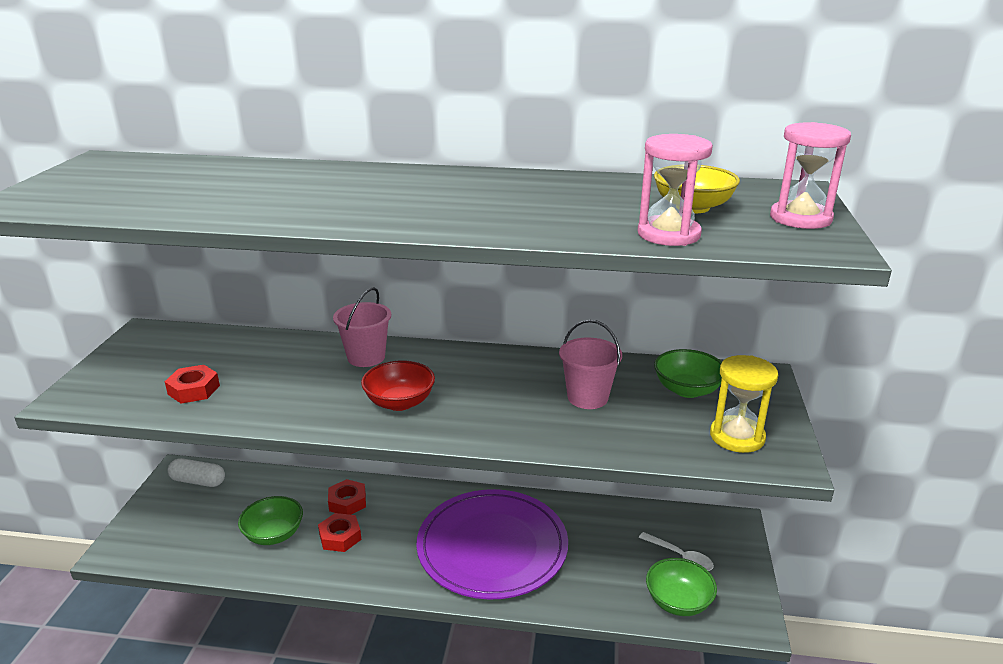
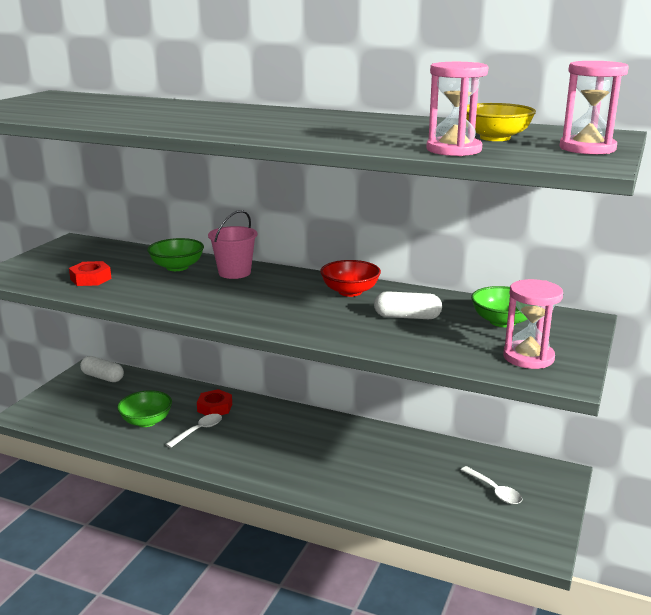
camera: 15 degrees right, 5 degrees down
(340, 537) = (199, 431): red nut -> white spoon
(399, 402) = (245, 303): red bowl -> red bowl (350, 292)
(492, 547) = (324, 457): purple plate -> none
(587, 397) = (407, 317): pink bucket -> white capsule
(678, 602) = (476, 523): green bowl -> green bowl (177, 267)
(737, 437) = (528, 357): yellow hourglass -> pink hourglass

